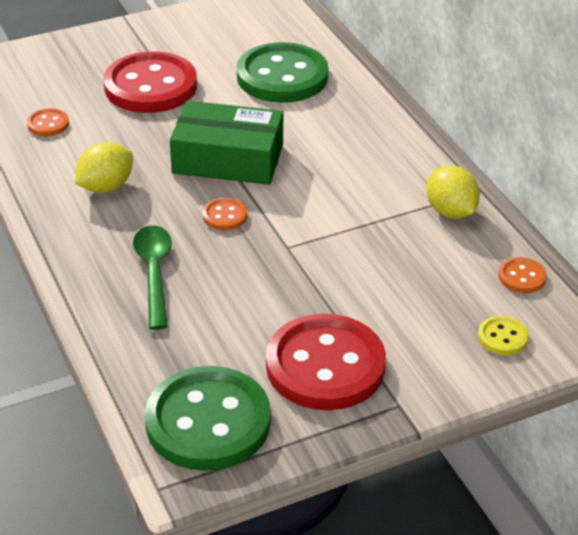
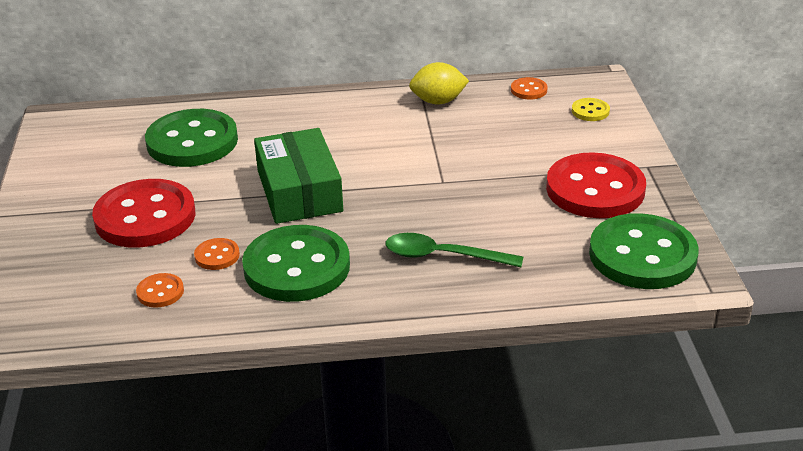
camera: 70 degrees left, 5 degrees down
(106, 187) = (297, 267): yellow lemon -> green button
(225, 216) = (382, 206): orange button -> orange button (217, 256)
(228, 158) = (299, 191): green box -> green box turned 45 degrees counterclockwise

